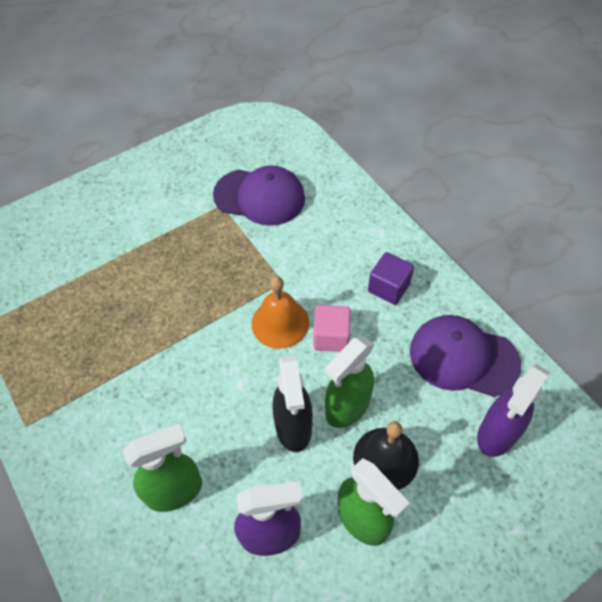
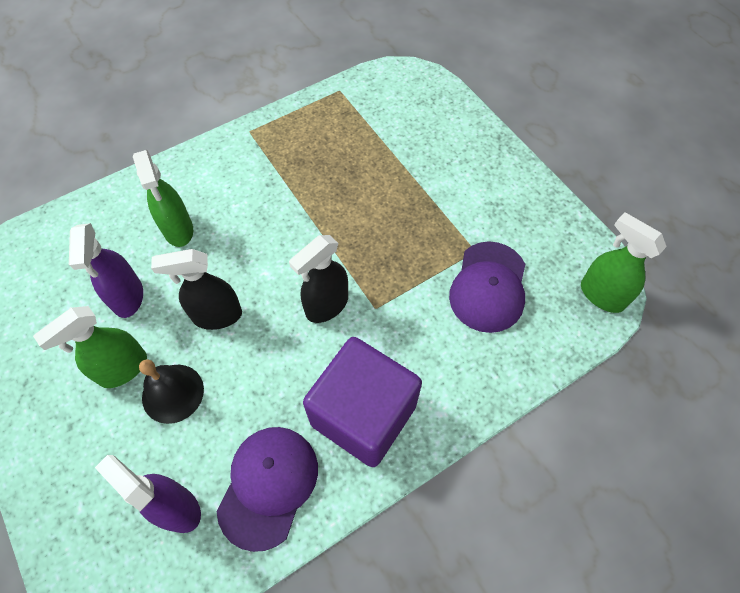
camera: 90 degrees right, 5 degrees up
(280, 323) = (326, 306): orange bell -> black spray bottle
(331, 337) = (306, 352): pink cube -> none
(347, 407) = (229, 362): green spray bottle -> green spray bottle (601, 295)
(389, 287) = (363, 414): purple cube -> purple cube, size x2.19

